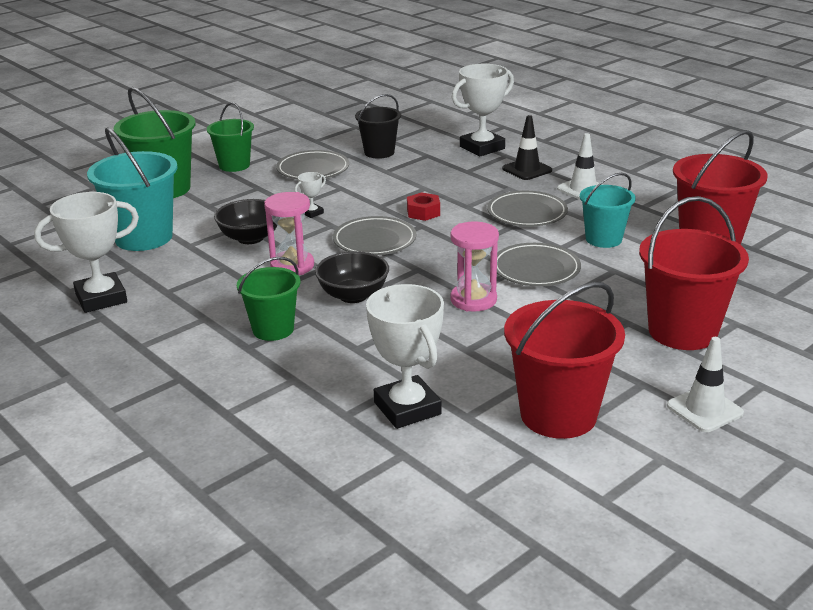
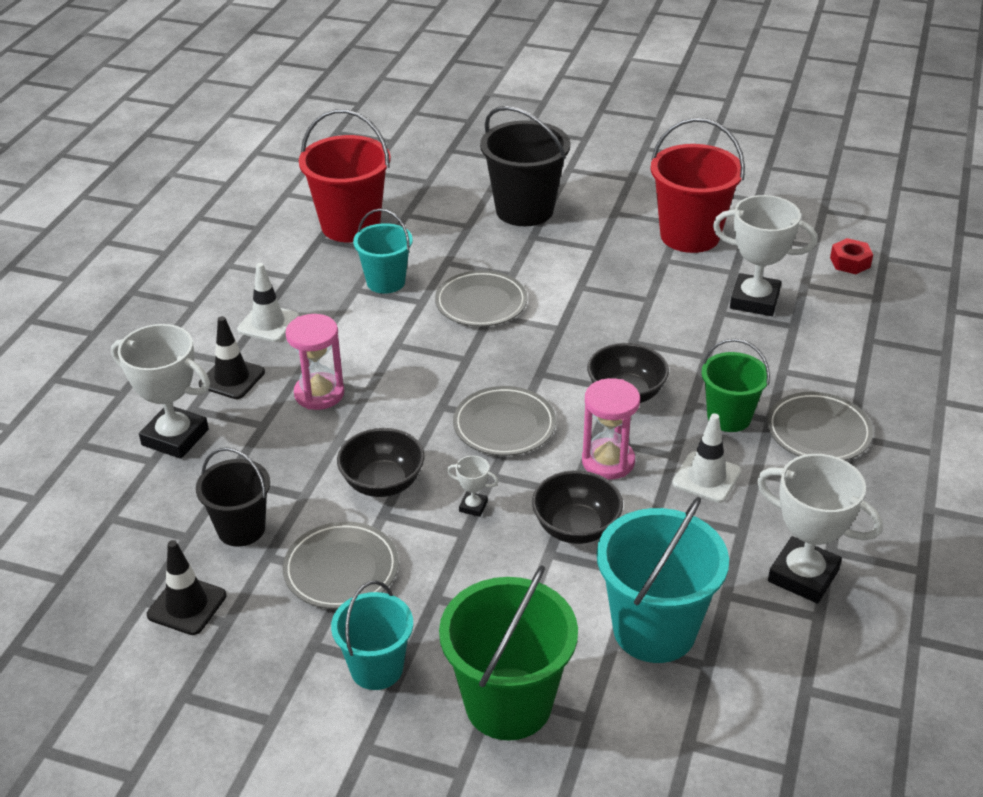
camera: 120 degrees left, 10 degrees up
(234, 165) = (376, 668): green bucket -> turquoise bucket
(339, 134) = (187, 605): none -> black traffic cone
(368, 193) = (382, 483): none -> black bowl
(407, 408) = (754, 300): white trophy -> white trophy turned 75 degrees clockwise
(423, 212) = (407, 416): red nut -> red nut (850, 262)
(473, 300) = (568, 321): pink hourglass -> pink hourglass (319, 394)
(527, 213) = (358, 343): grey plate -> grey plate (818, 432)
(682, 331) = (524, 210): red bucket -> black bucket
(704, 409) = (622, 184): white traffic cone -> white traffic cone (706, 477)

